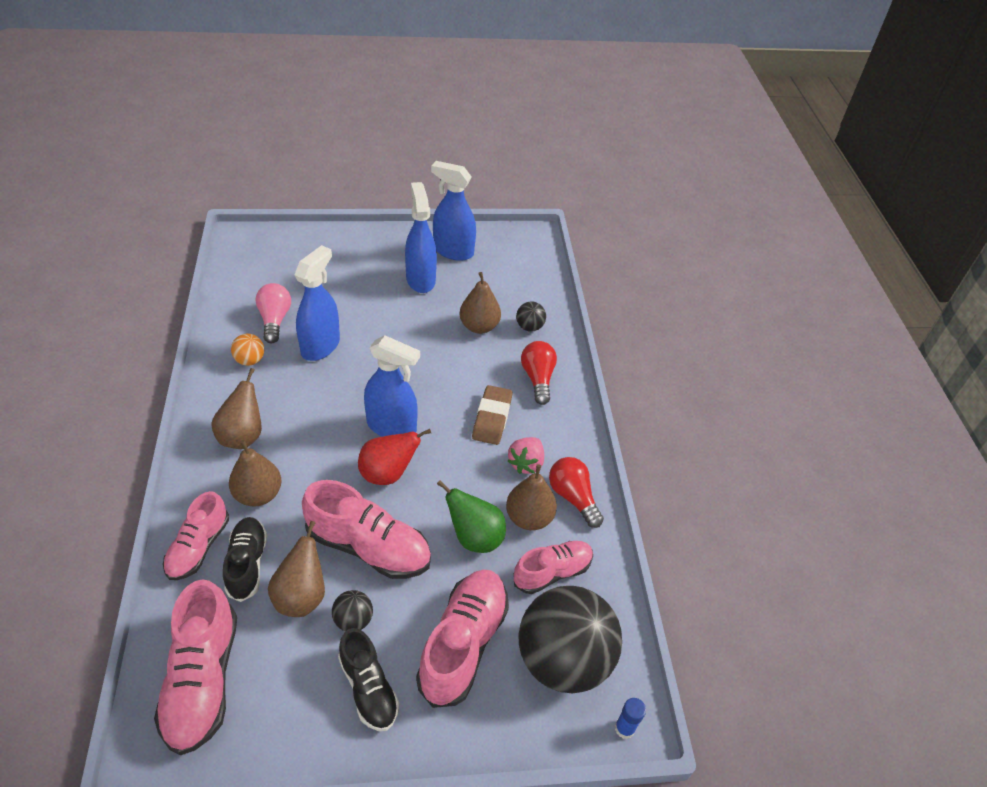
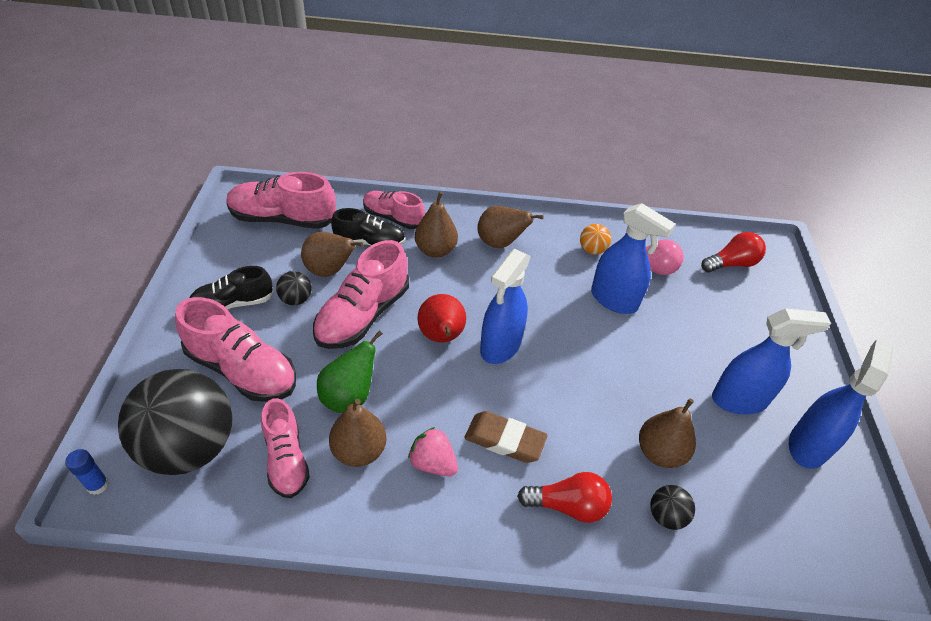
camera: 100 degrees right, 0 degrees up
(573, 497) = (374, 504): red light bulb -> red light bulb (731, 264)

